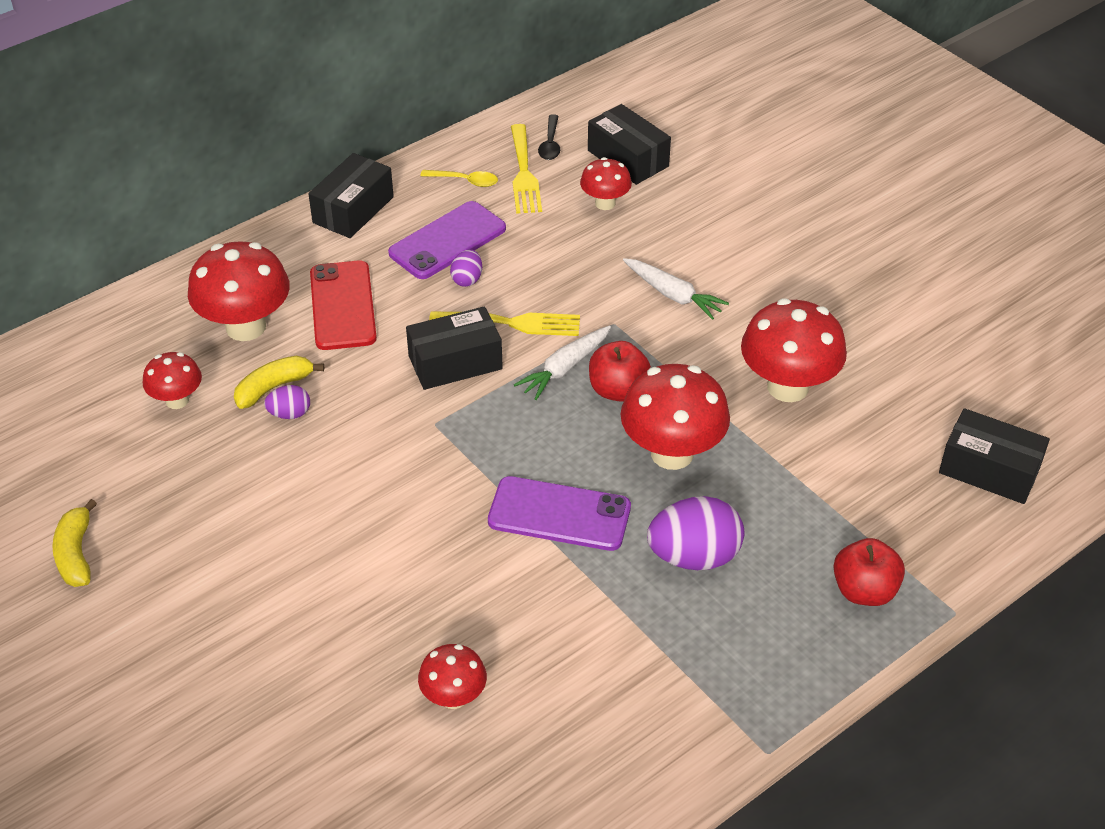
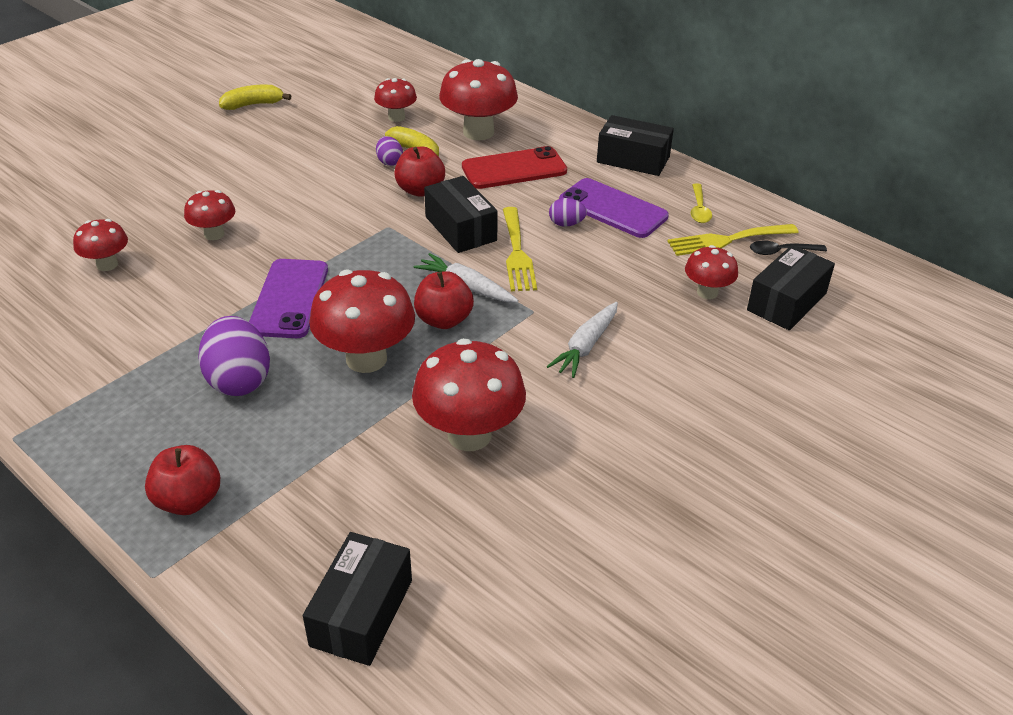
camera: 80 degrees right, 5 degrees down
(364, 390) = (420, 190): none -> red apple
(411, 588) = (214, 234): none -> red mushroom

